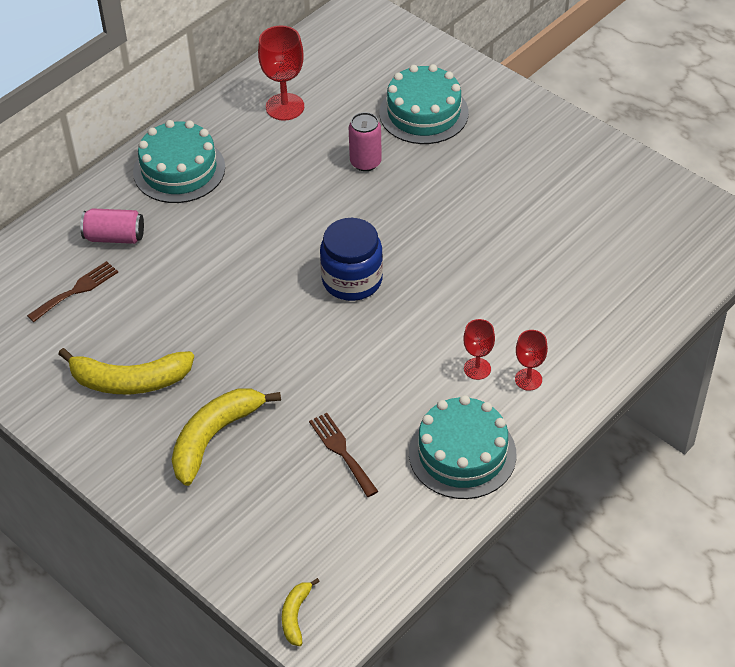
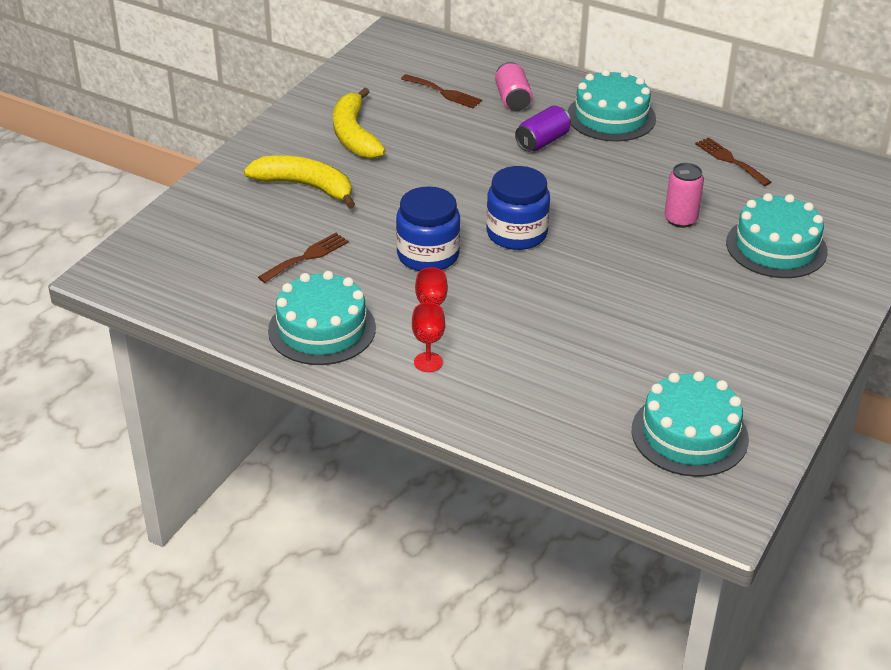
camera: 75 degrees right, 10 degrees down
(203, 230) = (542, 141): none -> purple can
(285, 107) = (730, 160): red goblet -> brown fork
(295, 615) = (128, 257): yellow banana -> none
(367, 353) = (428, 255): none -> blue jar
(650, 227) = (689, 434): none -> turquoise cake

